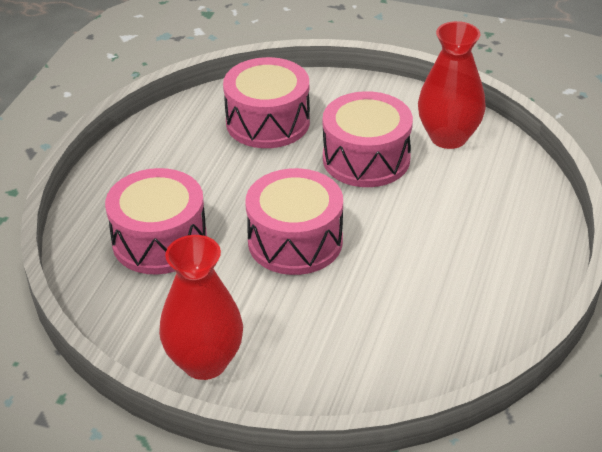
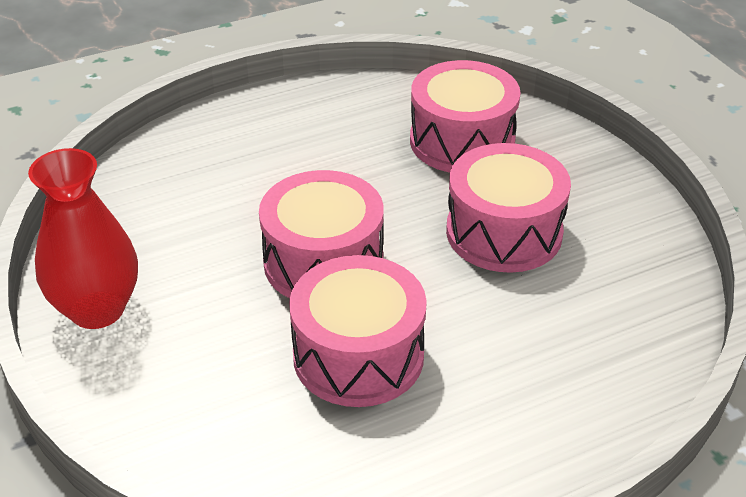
camera: 45 degrees right, 0 degrees up
(159, 241) = (219, 184): pink drum -> pink drum (358, 356)
(448, 137) = (623, 267): red vase -> none

